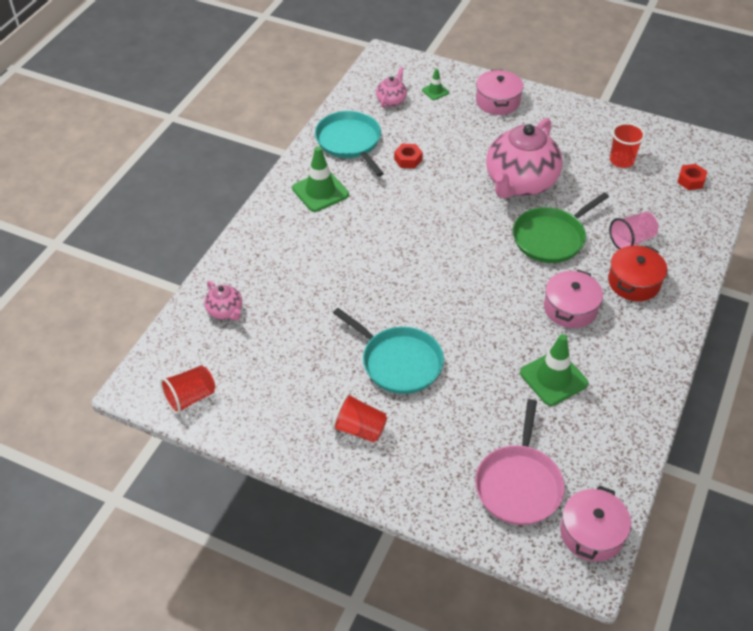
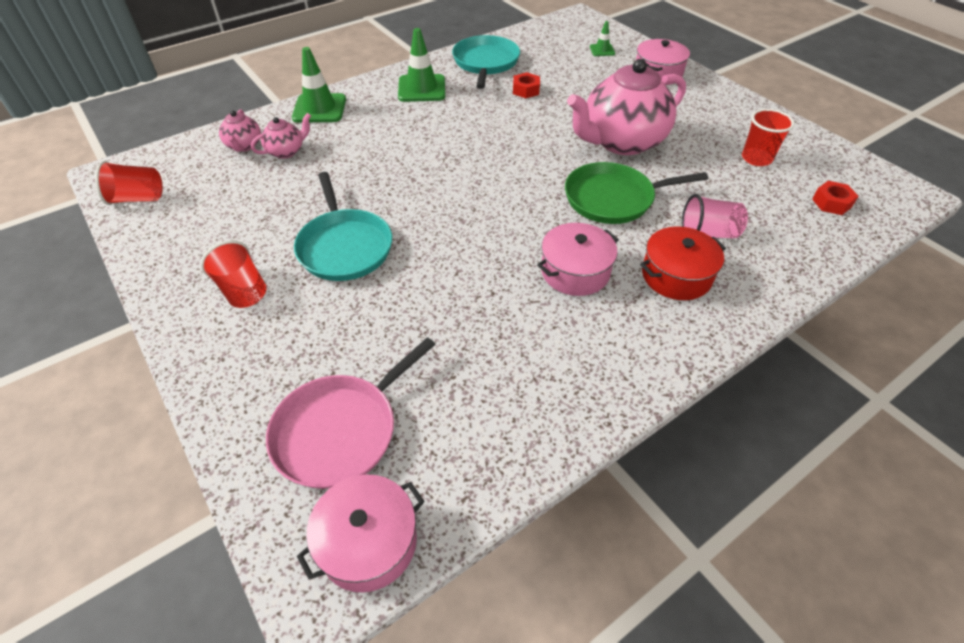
camera: 30 degrees right, 0 degrees up
(391, 100) = (554, 46): pink teapot -> pink teapot (286, 151)
(553, 378) = (490, 333): green traffic cone -> green traffic cone (319, 109)

